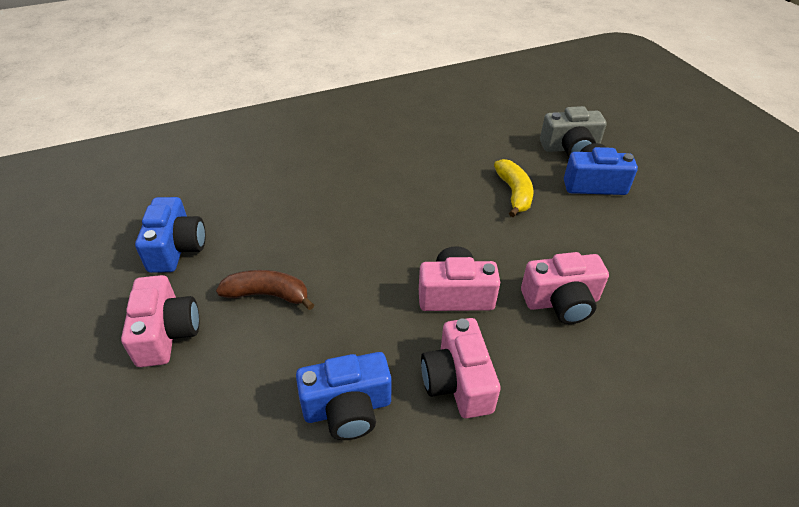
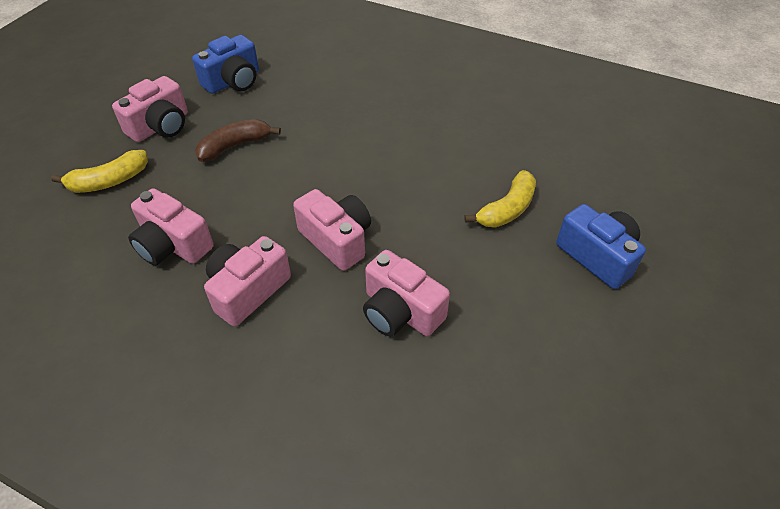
camera: 50 degrees right, 5 degrees up
(195, 417) = (109, 181): none -> yellow banana
(268, 295) = (235, 146): brown banana -> brown banana turned 90 degrees counterclockwise
(347, 408) = (173, 245): blue camera -> pink camera
(570, 148) = (631, 213): grey camera -> none

